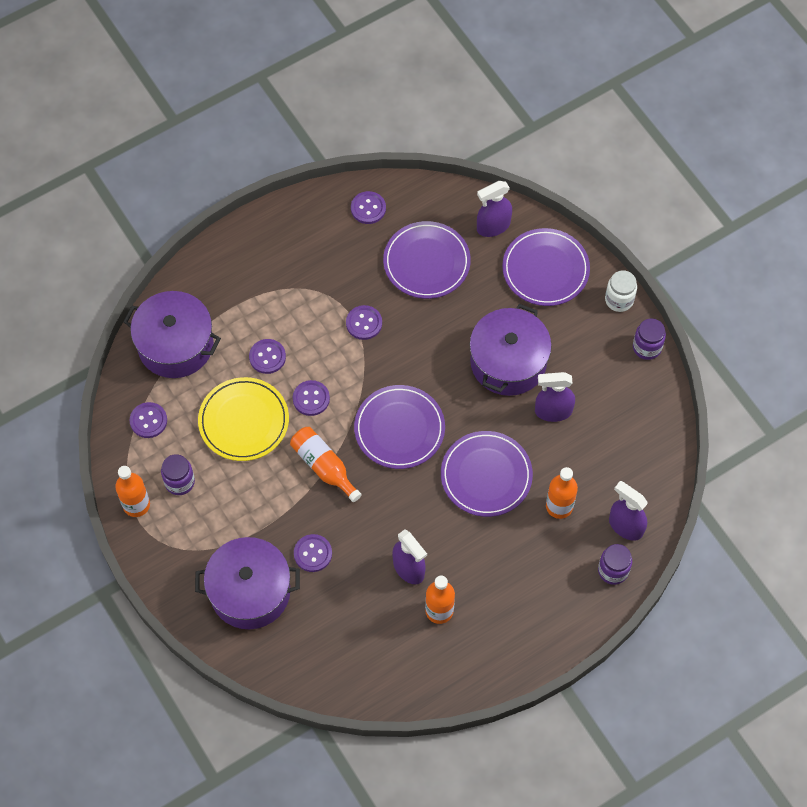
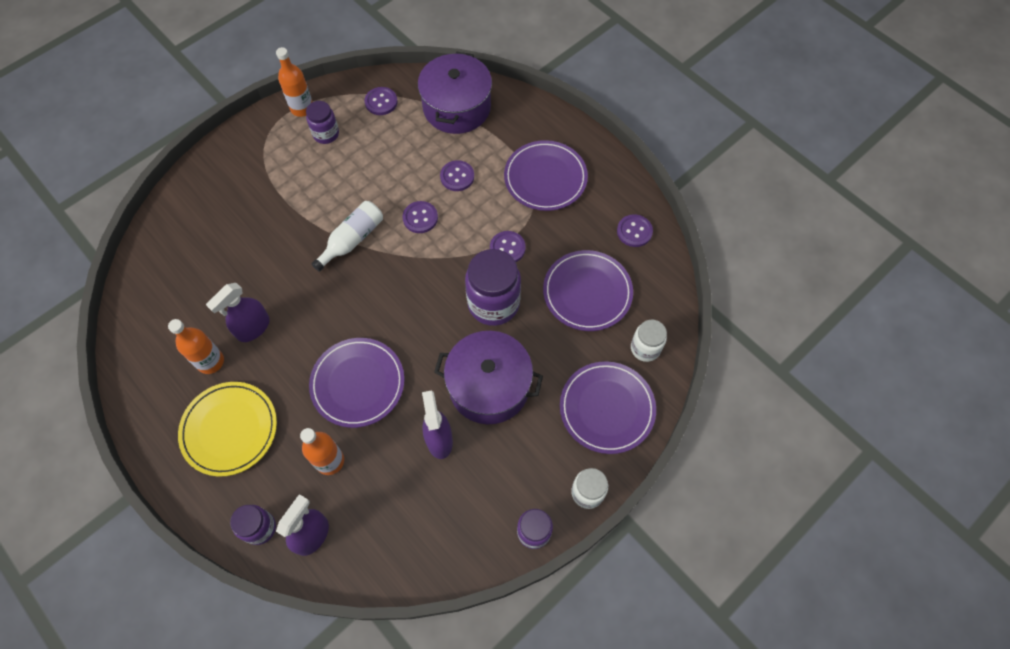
camera: 80 degrees right, 0 degrees up
(244, 421) = (390, 170): yellow plate -> yellow plate (229, 429)
(250, 591) = (226, 203): purple pot -> none
(313, 553) = (264, 245): purple button -> none
(324, 466) = (352, 240): orange bottle -> white bottle
(399, 429) = (399, 297): purple plate -> purple plate (545, 178)
(423, 345) = (493, 303): none -> purple jar
(493, 226) = (645, 348): purple spray bottle -> white jar

